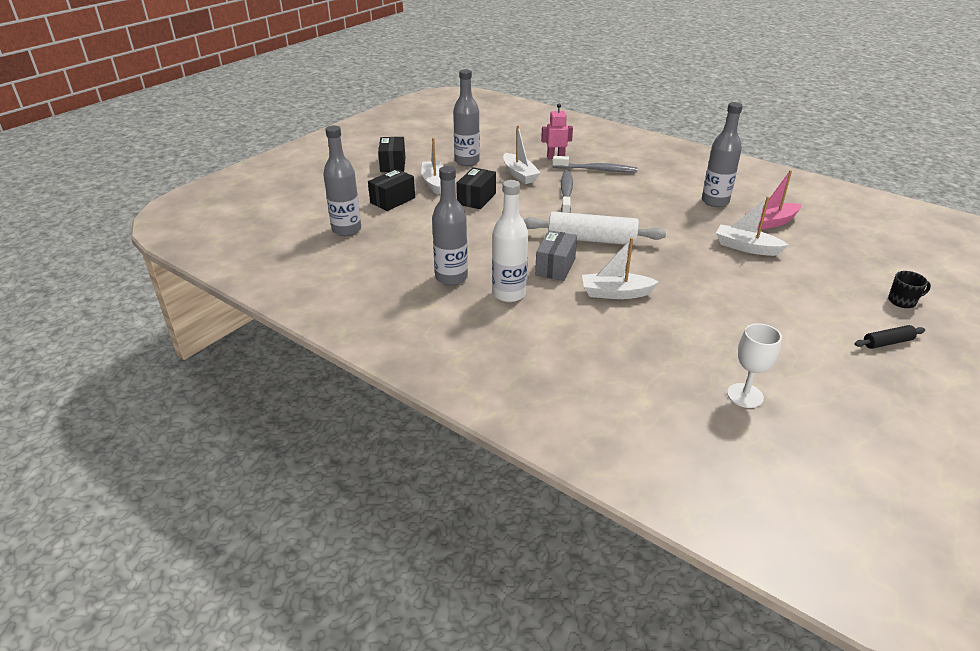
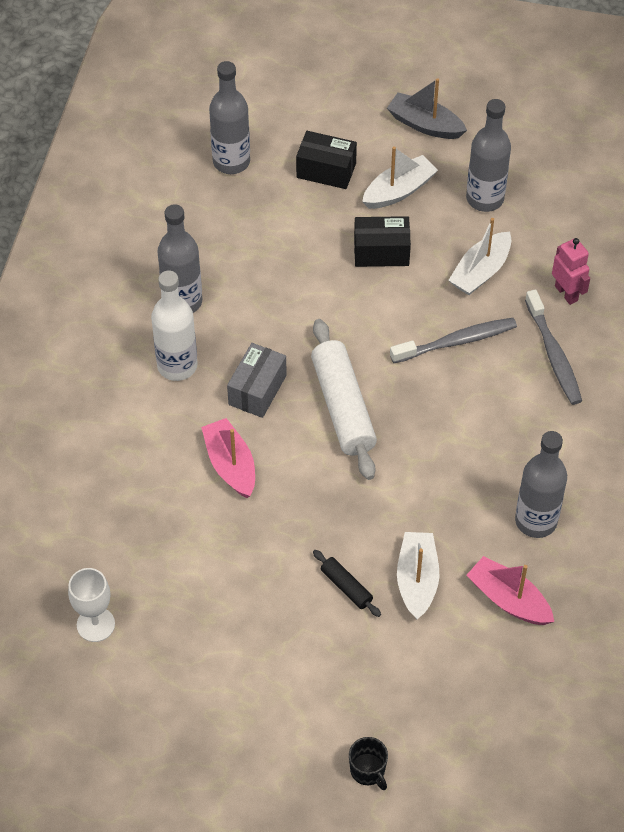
camera: 65 degrees right, 20 degrees up
(393, 164) = (425, 124): black box -> grey boat
(555, 267) = (257, 390): grey box -> grey box turned 60 degrees counterclockwise
(615, 293) = (230, 465): white boat -> pink boat
(887, 342) = (261, 755): black rolling pin -> black rolling pin (346, 587)

